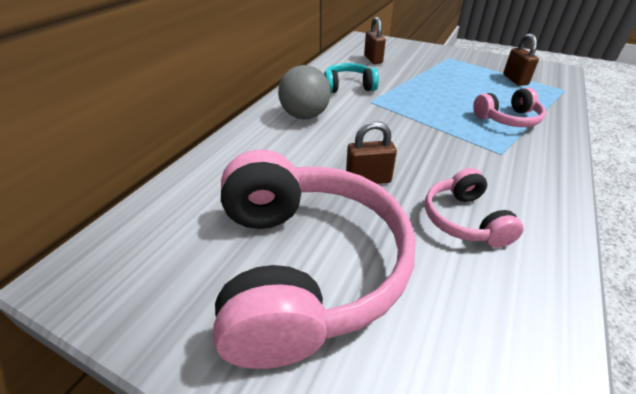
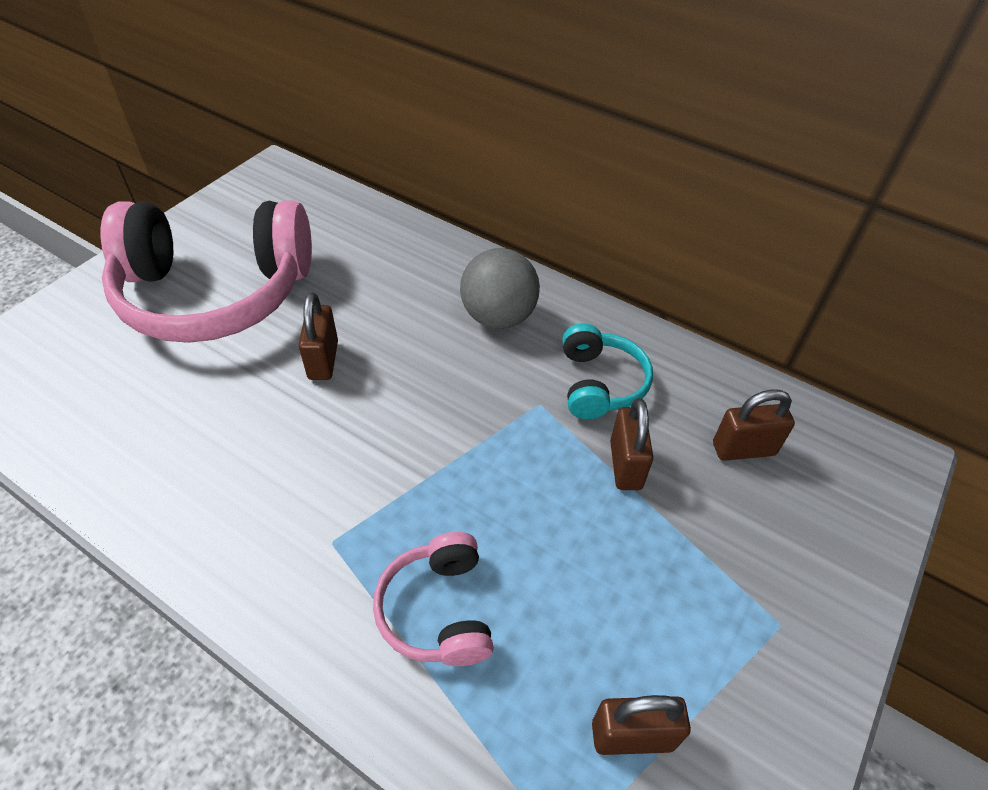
camera: 95 degrees right, 10 degrees up
(396, 81) = (625, 465): none -> brown padlock
(464, 220) = (215, 434): pink headphones -> none

